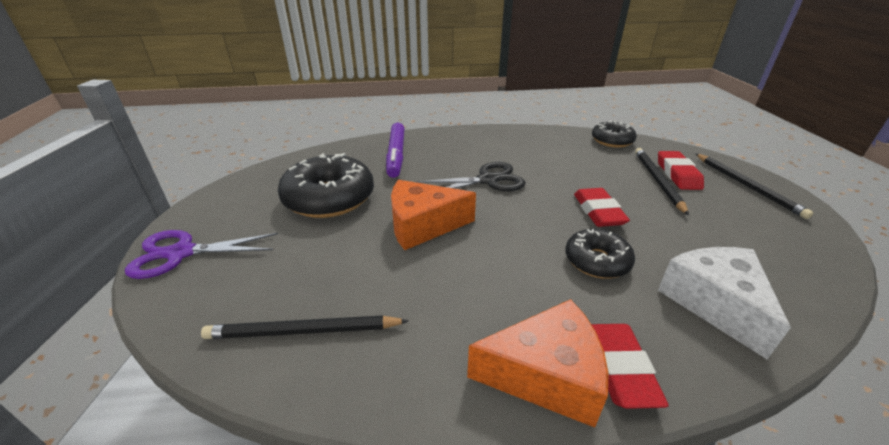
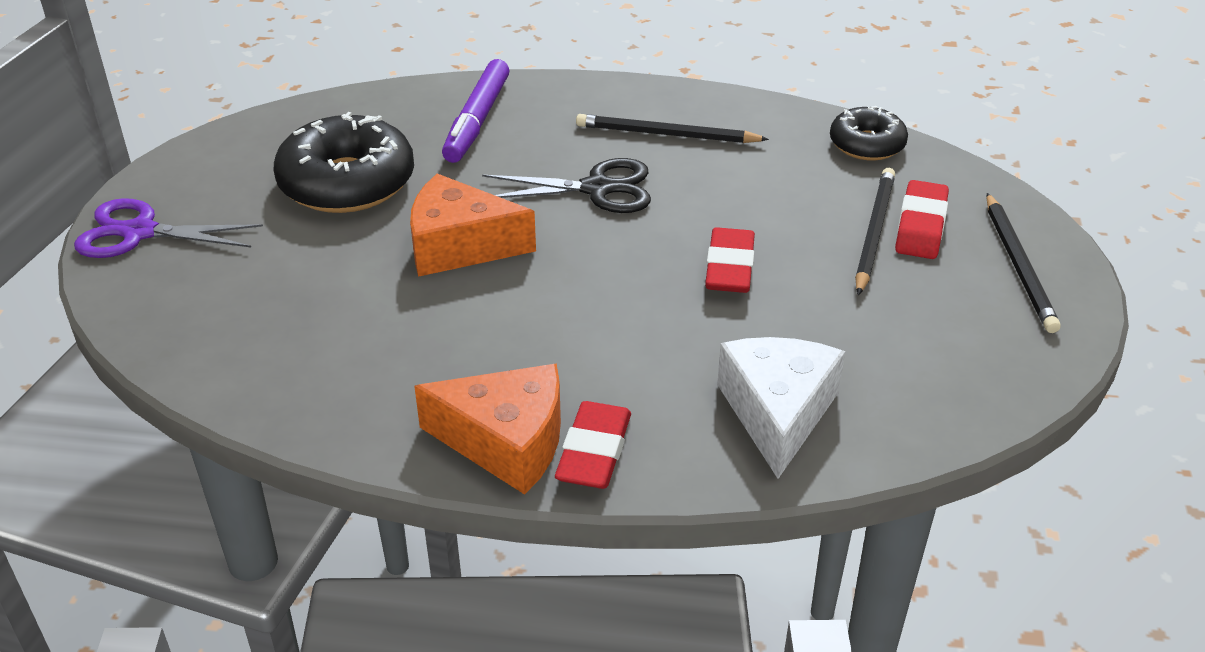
camera: 15 degrees right, 5 degrees up
(304, 331) = (262, 350): black pencil -> black pencil (667, 134)
(597, 261) = (667, 335): black donut -> none

